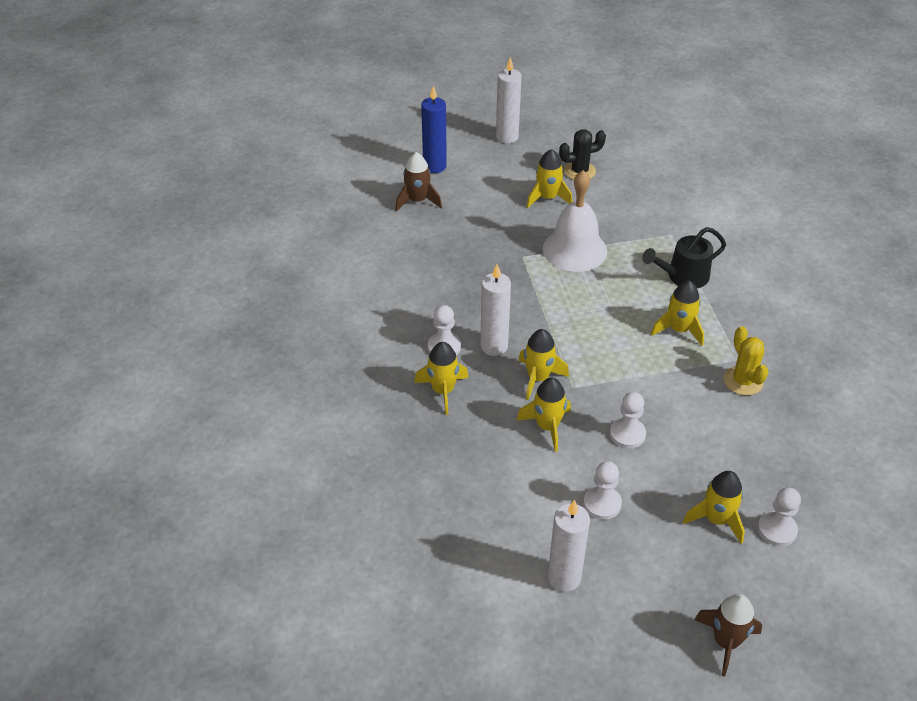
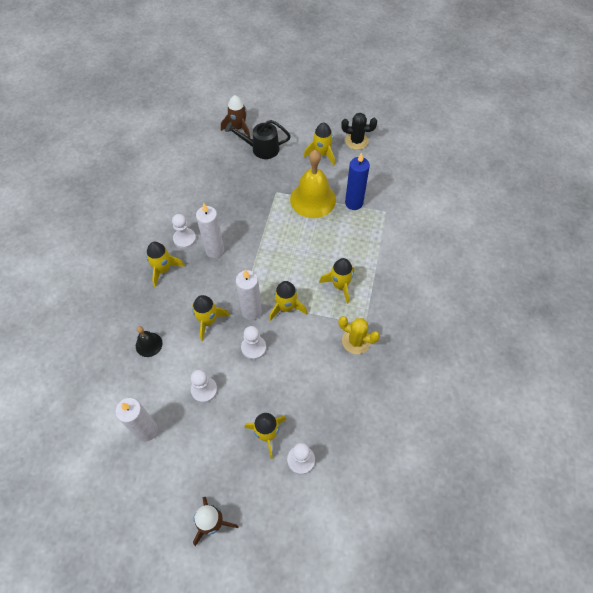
camera: 25 degrees right, 15 degrees up
(434, 166) = (265, 106): blue candle -> blue candle (354, 203)
(490, 482) = (149, 344): none -> black bell
(507, 137) = (326, 99): white candle -> white candle (251, 311)
(538, 378) = (226, 284): yellow rocket -> yellow rocket (286, 307)
(574, 249) = (313, 199): white bell -> yellow bell
(683, 276) = (370, 246): black watering can -> black watering can (261, 149)
(743, 381) = (356, 341): yellow cactus -> yellow cactus turned 75 degrees counterclockwise

